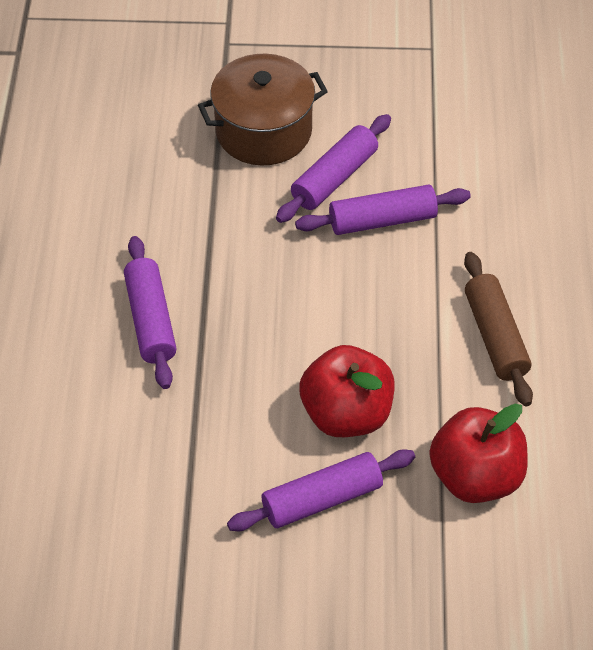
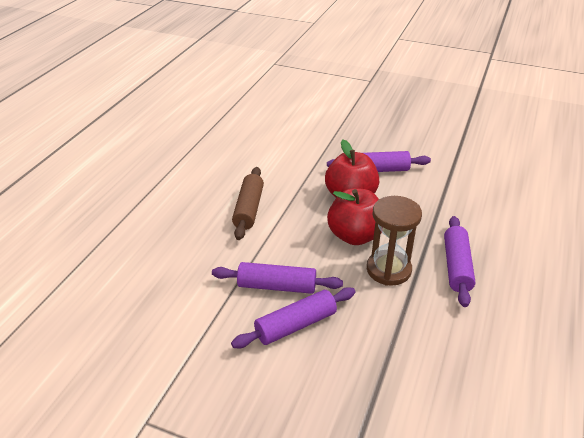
camera: 160 degrees left, 15 degrees down
(244, 287) = (388, 270): none -> brown hourglass
(263, 131) = (336, 382): brown pot -> none
(475, 476) = (298, 161): red apple -> red apple (355, 236)

